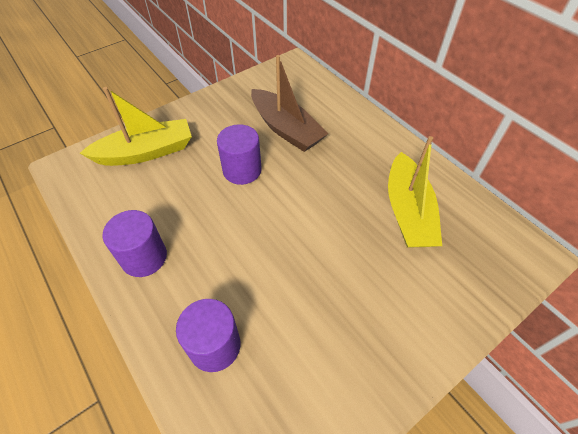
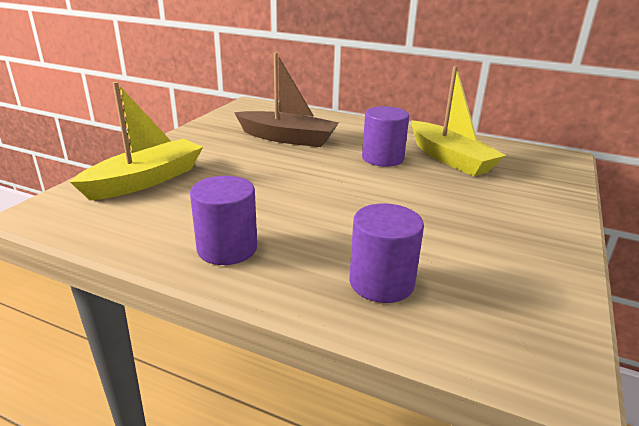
camera: 30 degrees left, 25 degrees down
(242, 170) = (272, 169): purple cylinder -> purple cylinder (382, 158)

